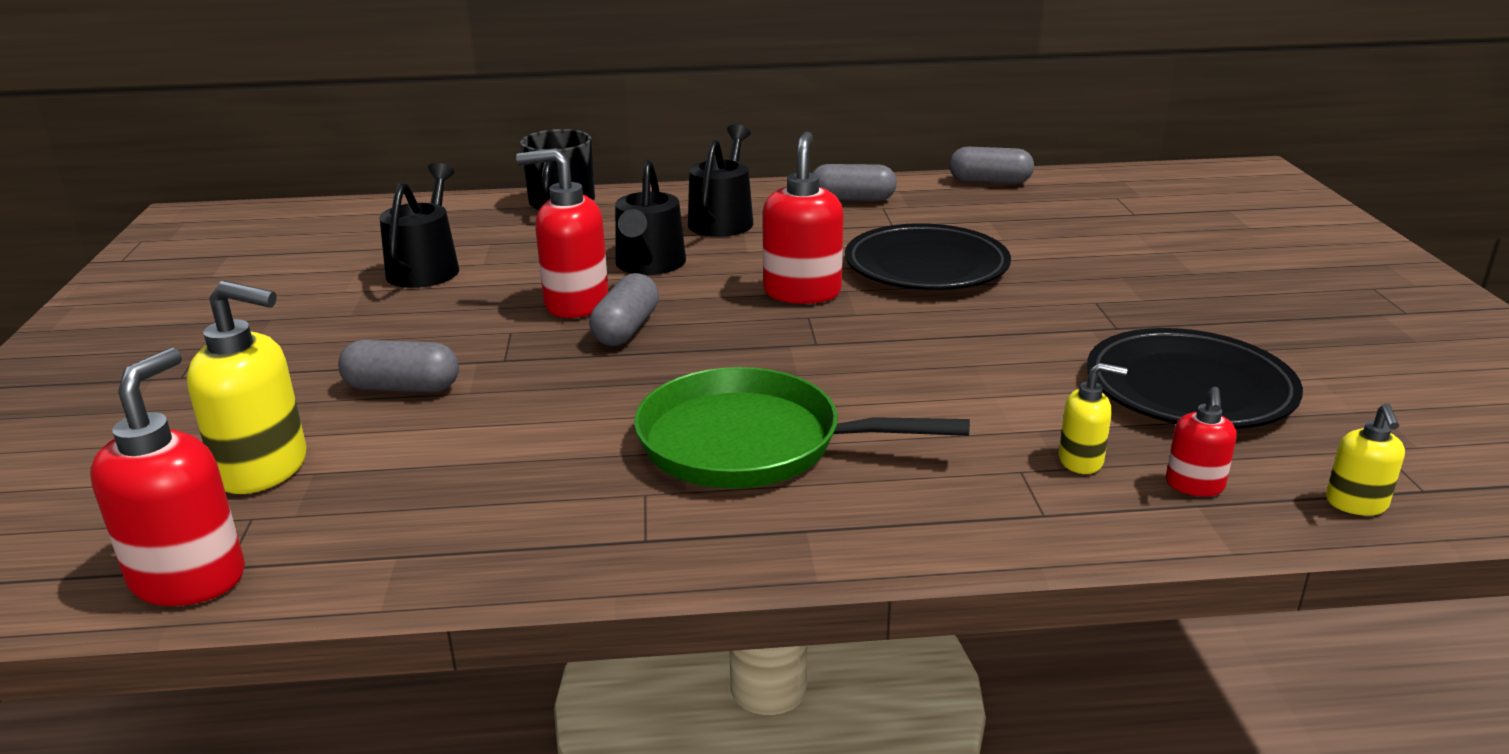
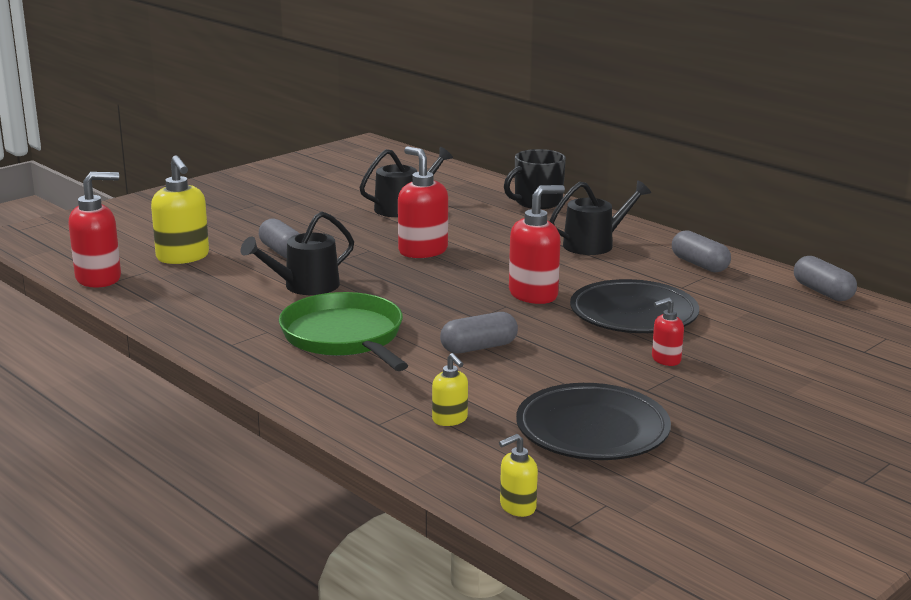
camera: 50 degrees right, 5 degrees down
(626, 329) = (414, 271): grey capsule -> grey capsule (479, 347)
(649, 265) = (498, 249): black watering can -> black watering can (305, 286)
(1194, 486) = (468, 456): red soap dispenser -> red soap dispenser (665, 359)

